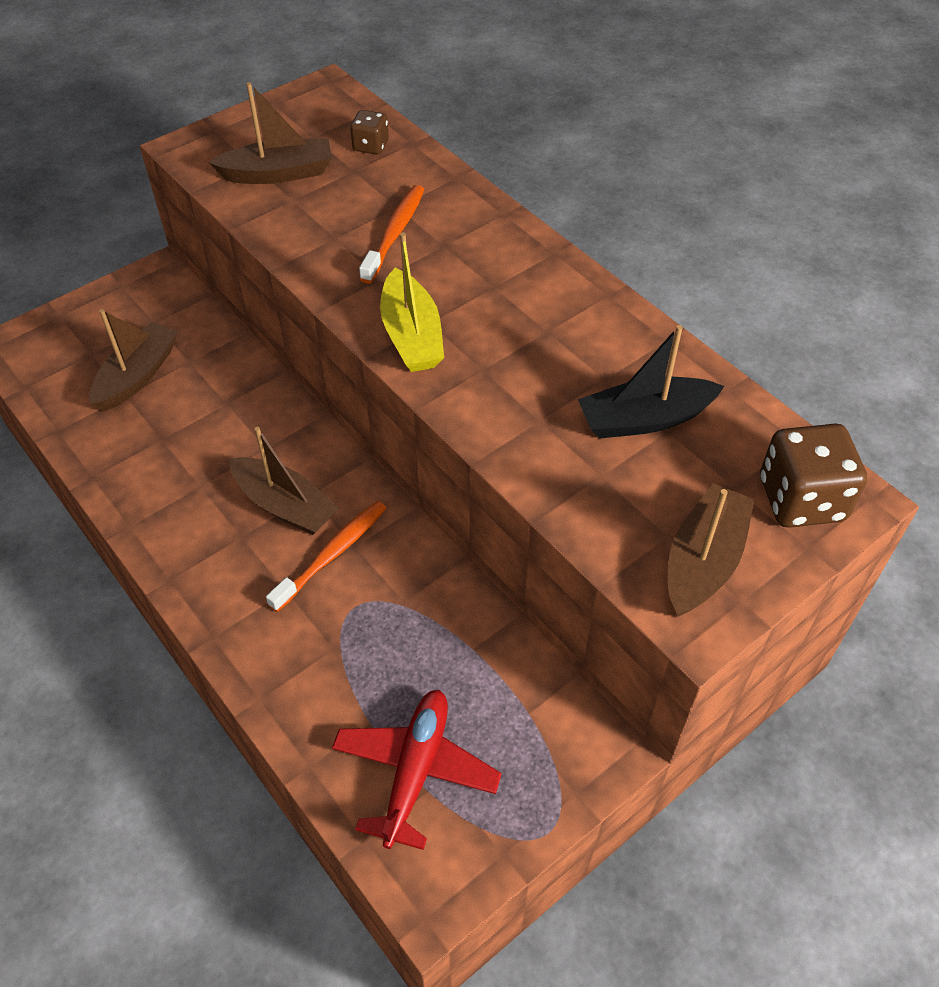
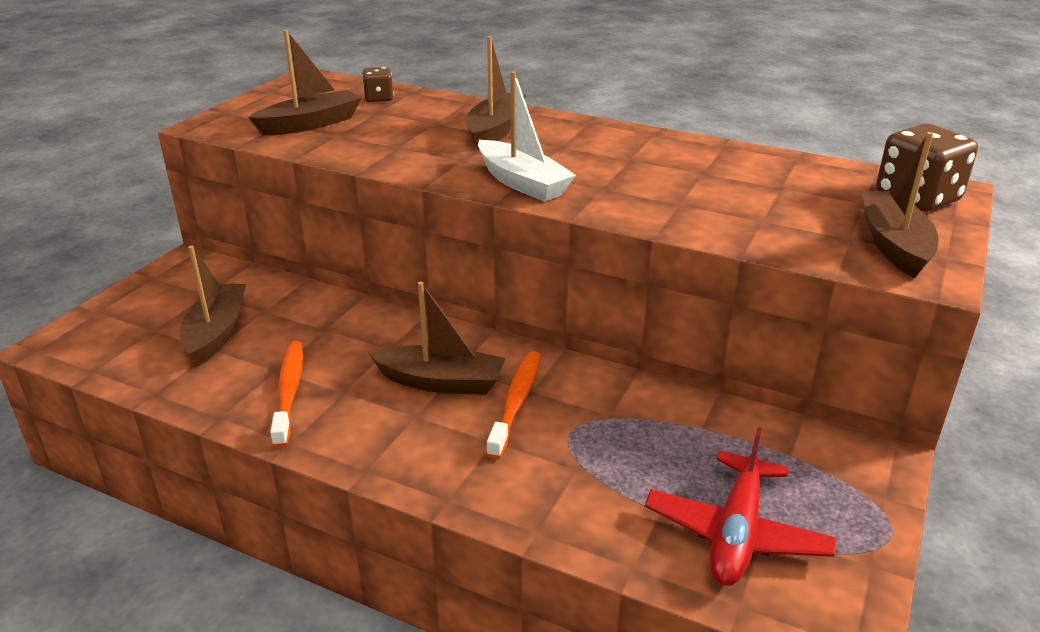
camera: 25 degrees left, 20 degrees down
(394, 233) = (448, 136): orange toothbrush -> orange toothbrush (289, 392)
(411, 335) = (522, 183): yellow boat -> white boat
(415, 771) = (736, 533): red plane -> red plane turned 150 degrees counterclockwise
(447, 238) = (495, 130): none -> brown boat
(645, 419) = (758, 185): black boat -> none

